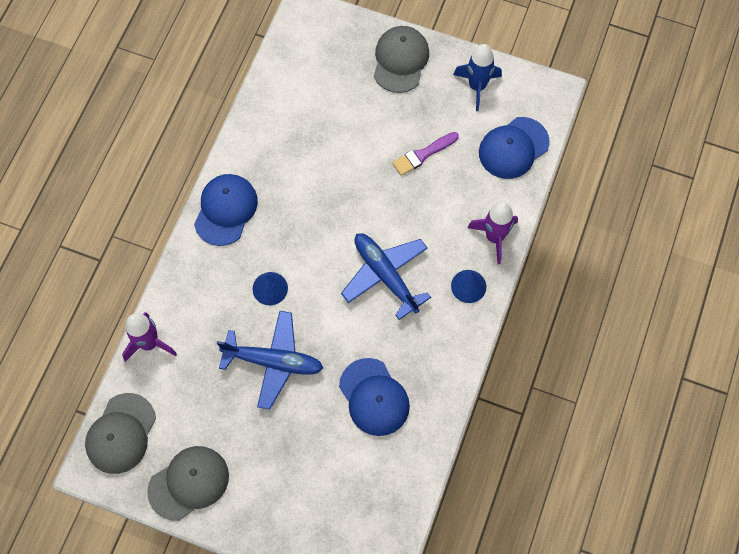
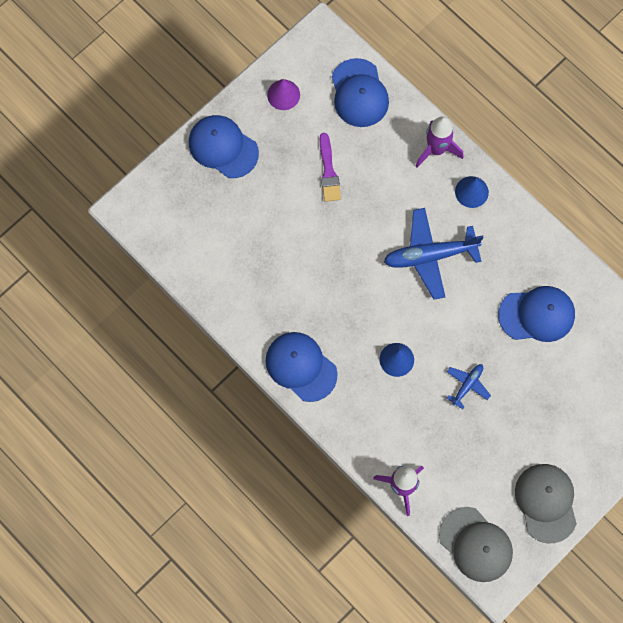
camera: 65 degrees left, 5 degrees up
(273, 361) = (467, 385): blue plane -> blue plane, size x0.51
(400, 60) = (223, 147): grey cap -> blue cap
(477, 86) = (283, 94): blue rocket -> purple cone

